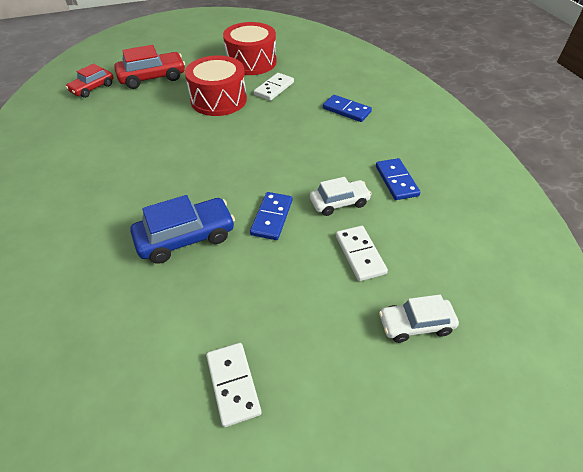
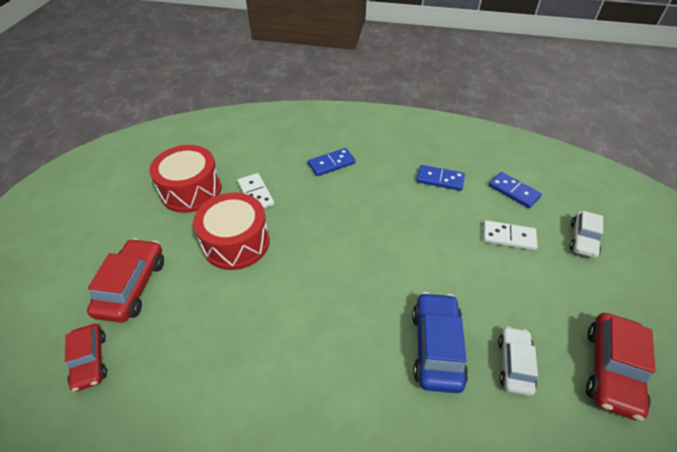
camera: 60 degrees left, 0 degrees up
(233, 384) = (611, 370): white domino -> red car
(272, 217) = (442, 272): blue domino -> blue domino (513, 191)
(339, 202) = (446, 222): white car -> white car (514, 364)

